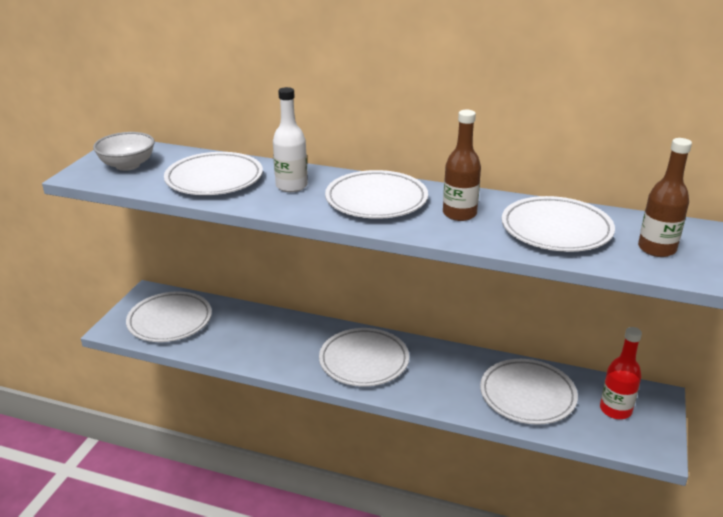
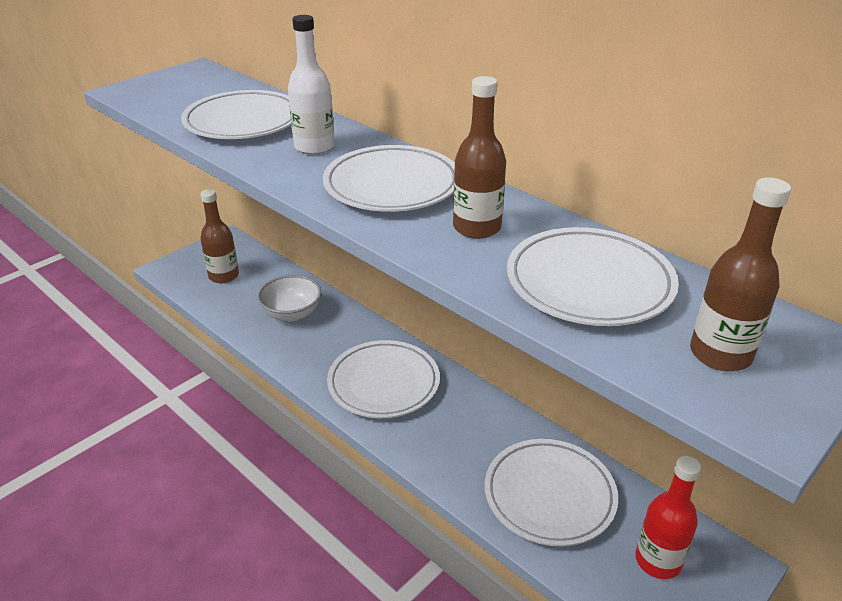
camera: 25 degrees right, 5 degrees up
(128, 165) = (178, 90): white bowl -> white bowl (292, 313)
(170, 321) = (223, 276): white plate -> brown bottle

